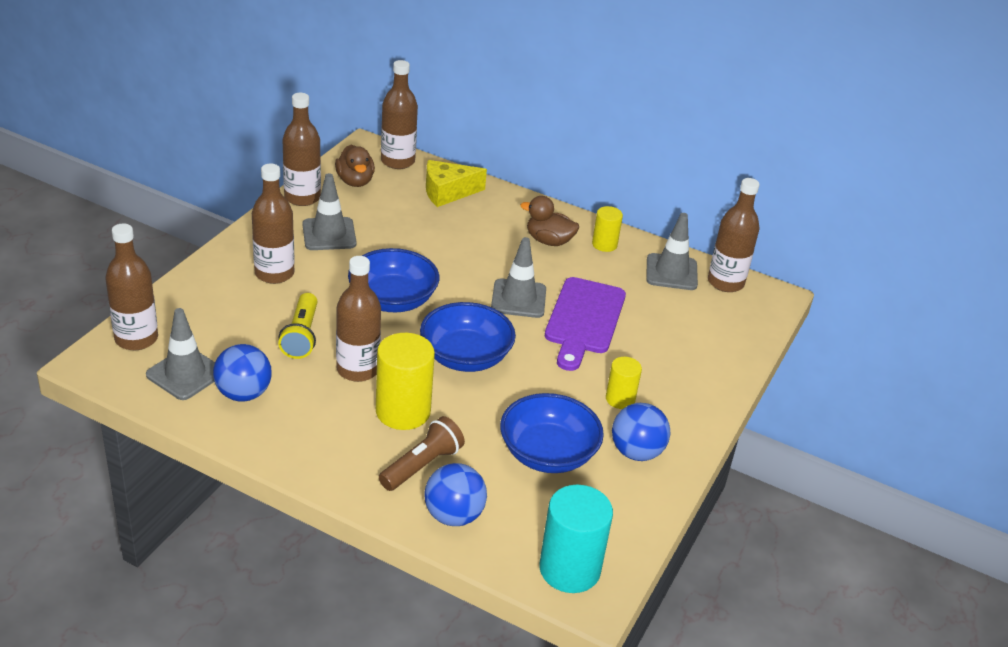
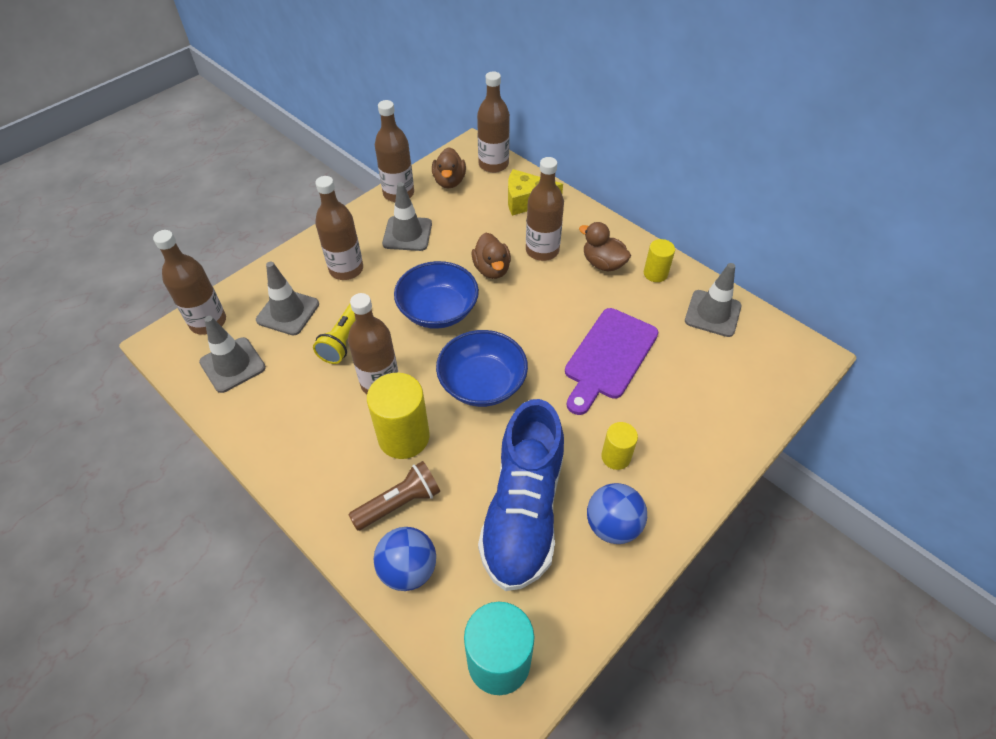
camera: 20 degrees right, 15 degrees up
(243, 393) = (272, 394): blue ball -> none
(435, 257) = (492, 269): none -> brown duck
(518, 299) = (553, 324): grey traffic cone -> grey traffic cone (288, 312)
(548, 453) = (523, 511): blue bowl -> blue shoe
(725, 282) = (765, 332): brown bottle -> brown bottle (542, 250)

